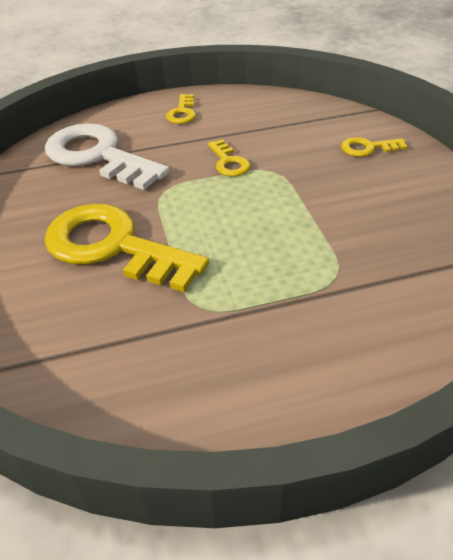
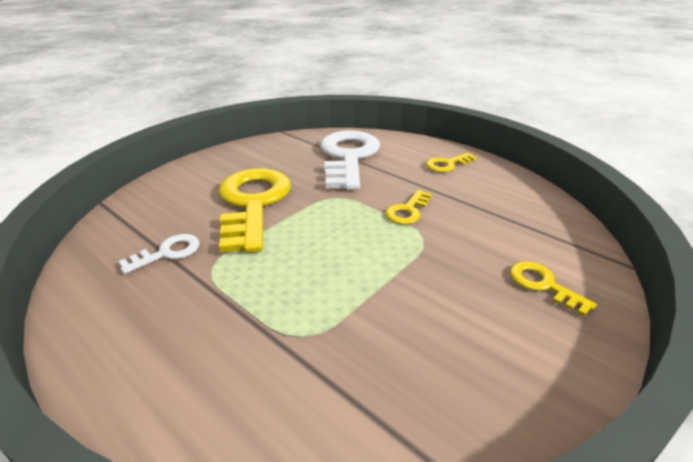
camera: 55 degrees right, 10 degrees down
(142, 333) = (167, 253): none -> white key

